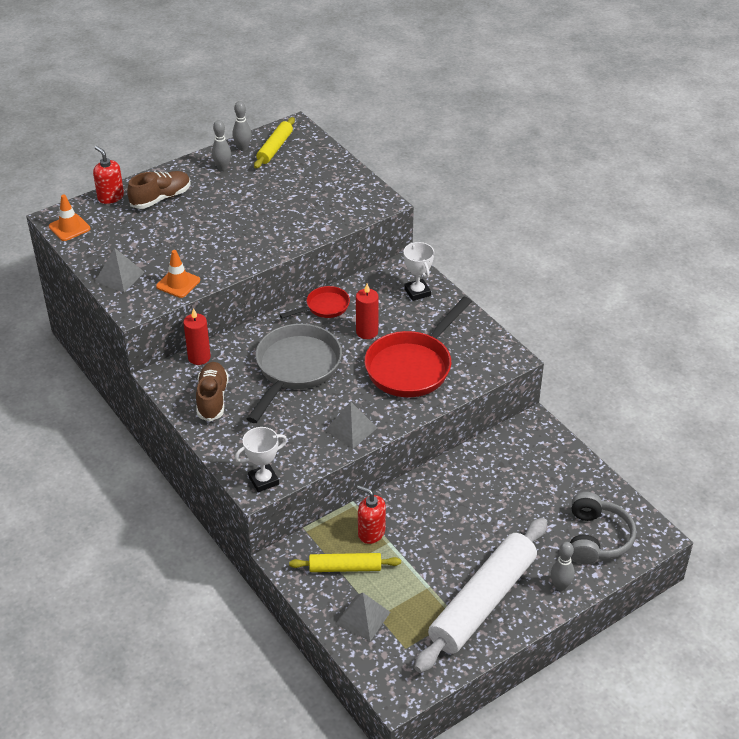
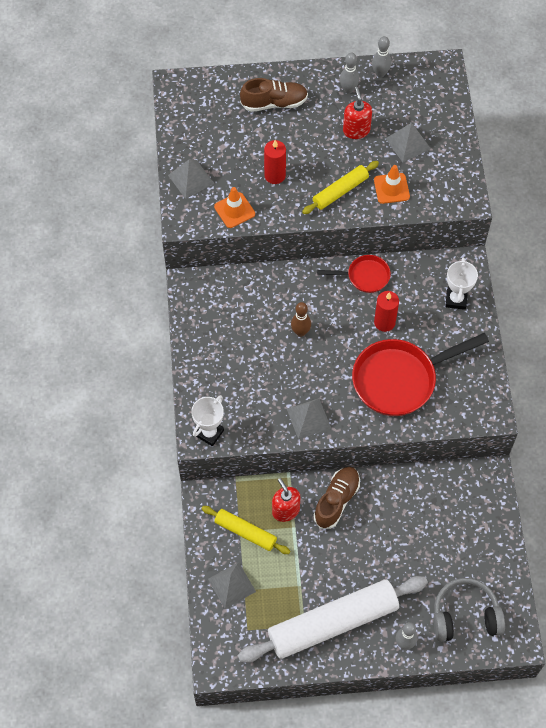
camera: 30 degrees right, 20 degrees up
(69, 227) = (180, 102): orange traffic cone -> orange traffic cone (391, 188)
(110, 197) = (232, 81): red soap dispenser -> red soap dispenser (356, 130)
(199, 357) = (229, 279): red candle -> red candle (275, 175)
(212, 399) = (216, 329): brown shoe -> brown shoe (336, 500)
(263, 480) = (209, 433): white trophy -> white trophy turned 60 degrees counterclockwise
(275, 148) = (409, 86): yellow rolling pin -> yellow rolling pin (340, 191)
(295, 369) = (300, 332): grey pan -> brown bowling pin
(303, 184) = (408, 143): none -> grey pyramid
(596, 538) = (465, 615): grey headphones -> grey headphones turned 135 degrees counterclockwise

